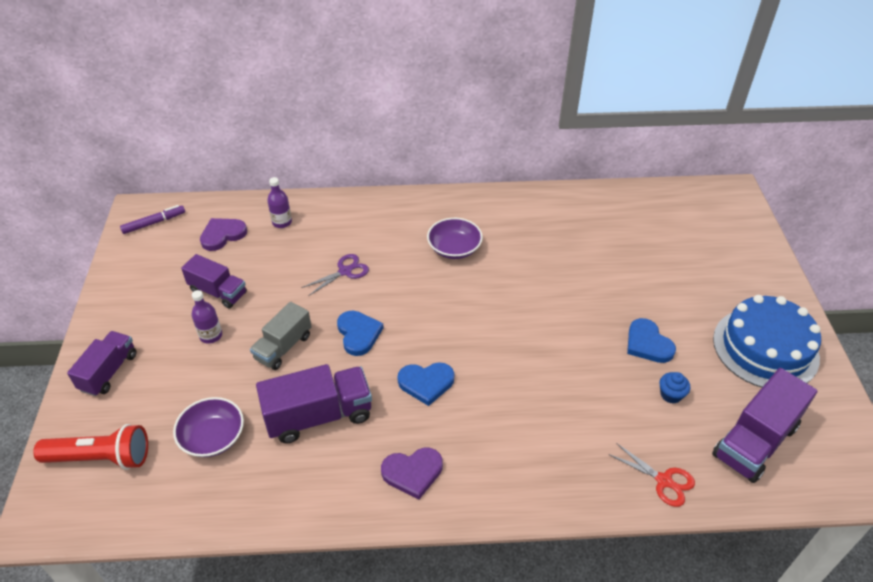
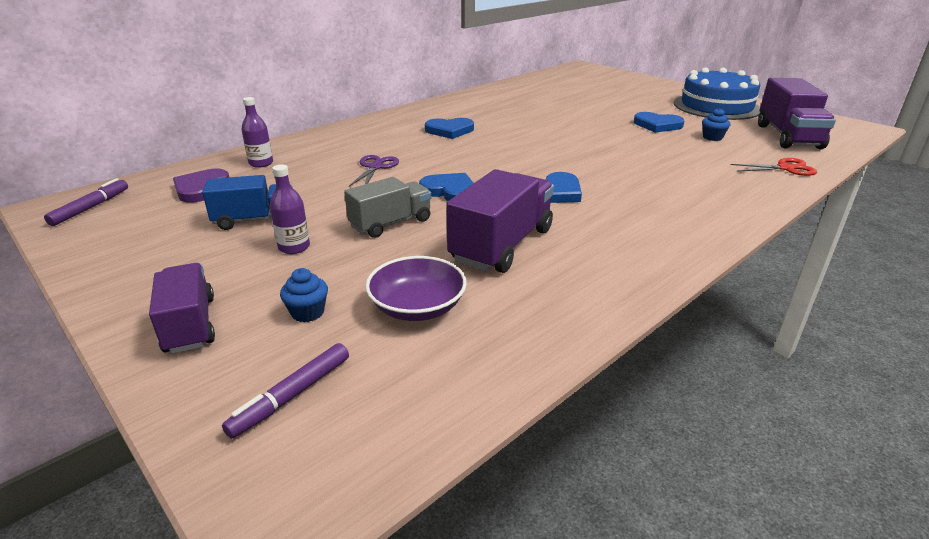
camera: 40 degrees left, 15 degrees down
(101, 457) = (292, 395): red flashlight -> purple marker
(162, 401) = (307, 312): none -> blue cupcake
(218, 292) = (255, 220): purple truck -> blue truck
(283, 347) = (391, 223): grey truck -> grey truck turned 120 degrees counterclockwise
(412, 472) = (640, 237): purple heart -> none
(454, 248) = (449, 130): purple bowl -> blue heart

